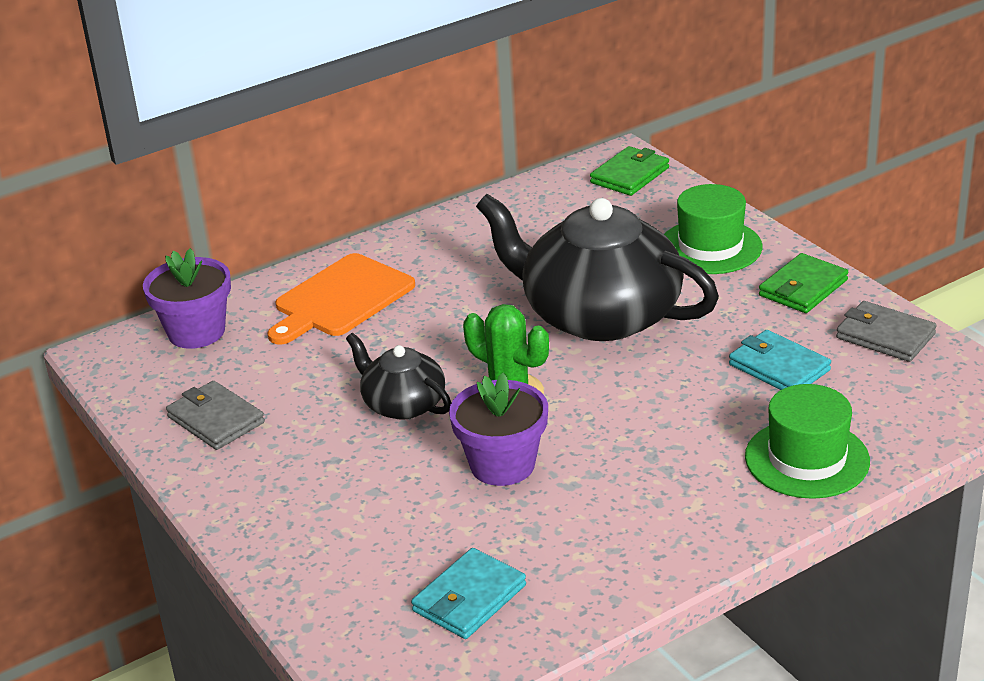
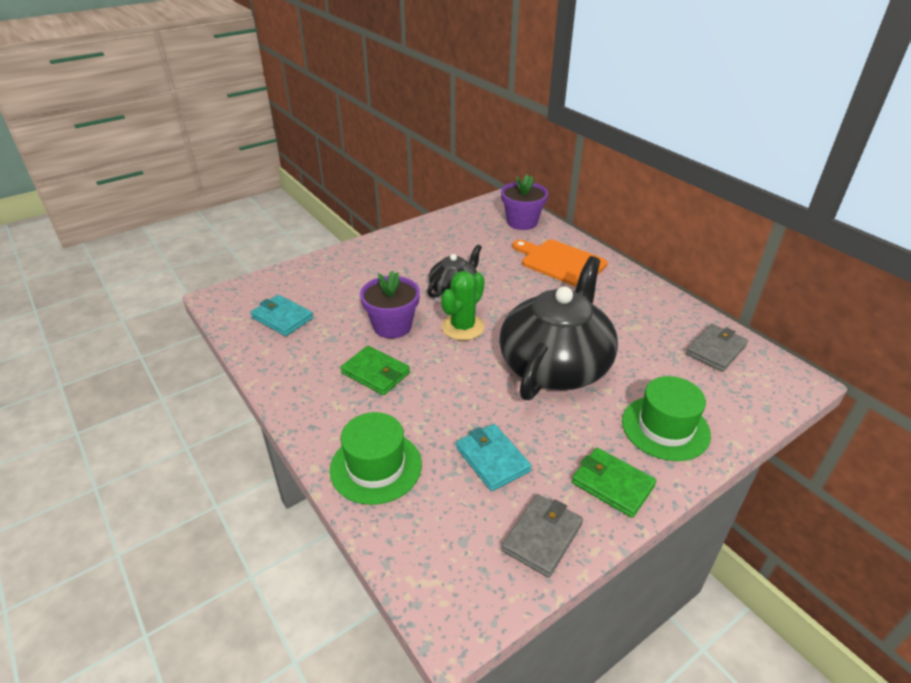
camera: 85 degrees right, 5 degrees up
(216, 420) = (444, 234): grey wallet -> grey wallet (715, 350)
(629, 175) = (767, 383): green wallet -> green wallet (375, 373)
(779, 367) = (492, 459): turquoise wallet -> turquoise wallet turned 75 degrees counterclockwise

